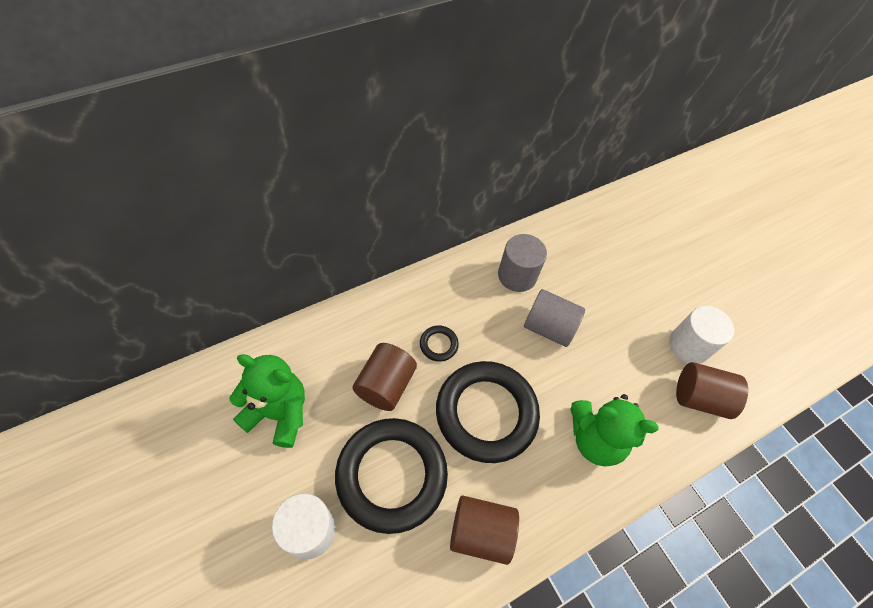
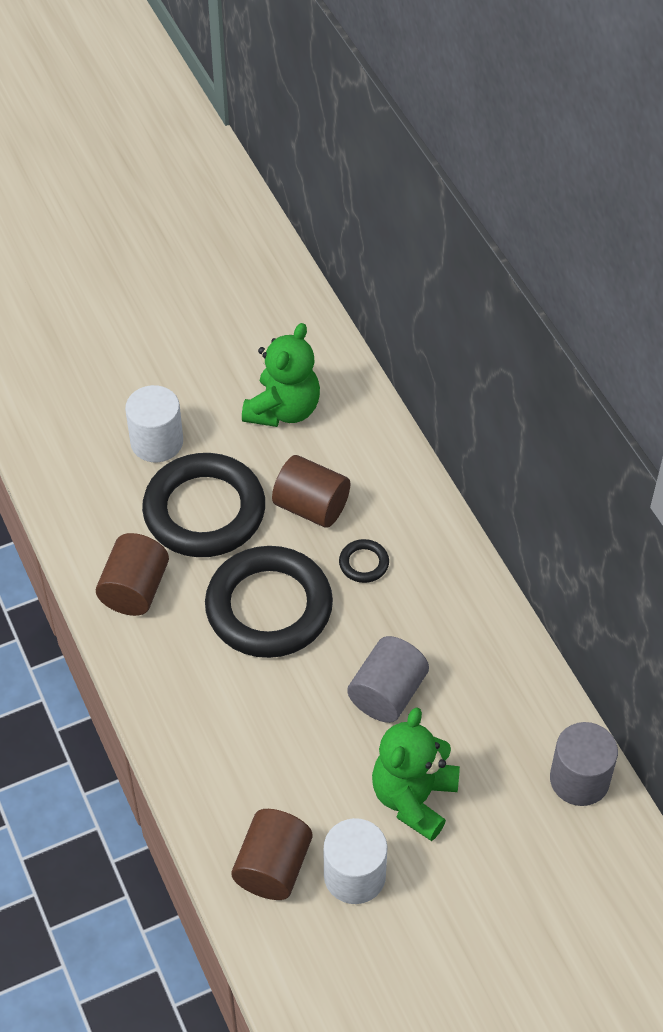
camera: 100 degrees right, 5 degrees down
(517, 275) = (473, 665): grey cylinder -> grey cylinder (579, 779)
(595, 439) = (227, 723): green teddy bear -> green teddy bear (413, 798)

